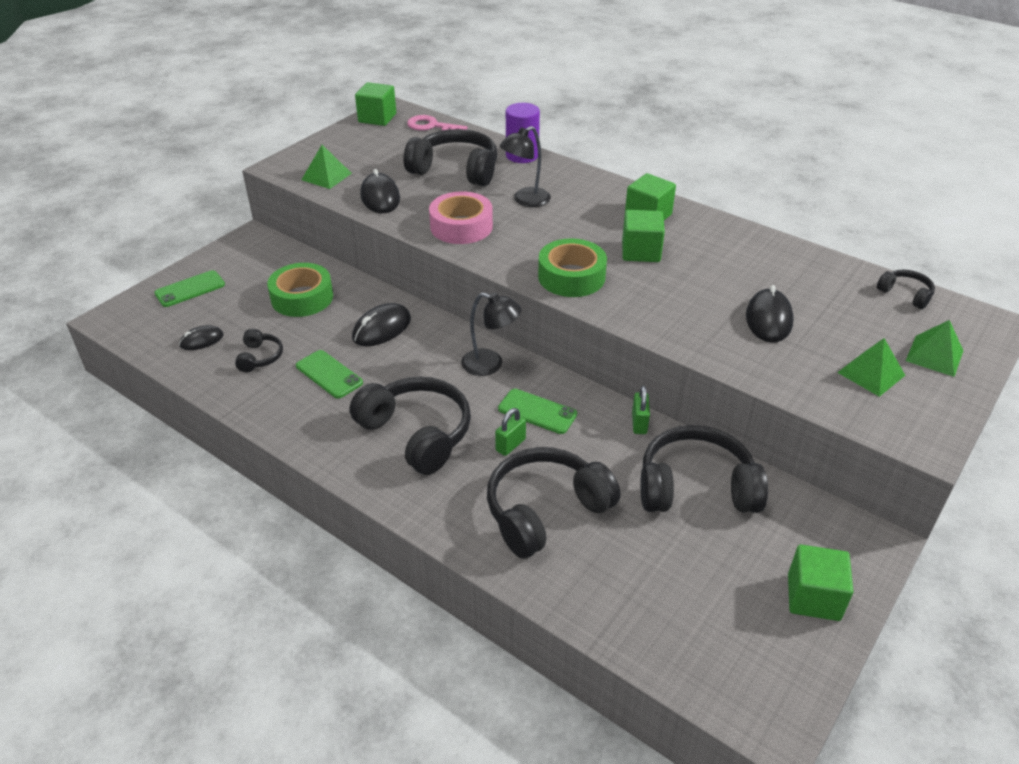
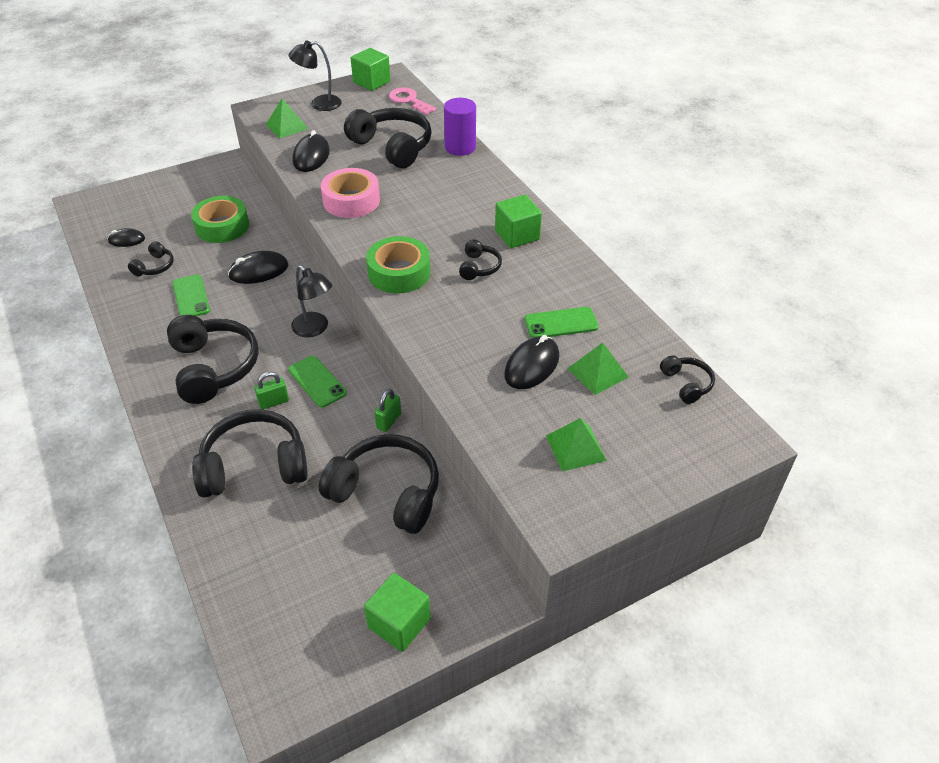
camera: 25 degrees right, 5 degrees up
(190, 289) = (150, 195): green phone -> green phone (561, 323)
(525, 200) = (424, 191): black lamp -> black lamp (319, 104)
(641, 251) = (479, 267): green cube -> black headphones
(934, 355) = (654, 452): green pyramid -> green pyramid (597, 372)

